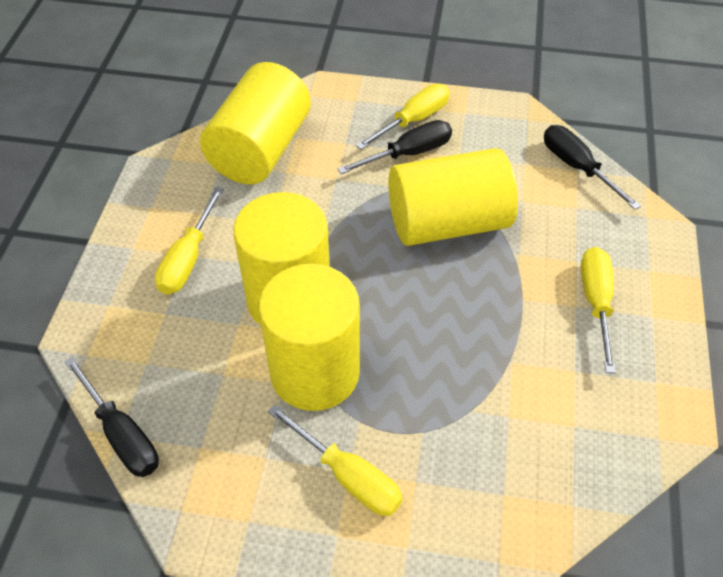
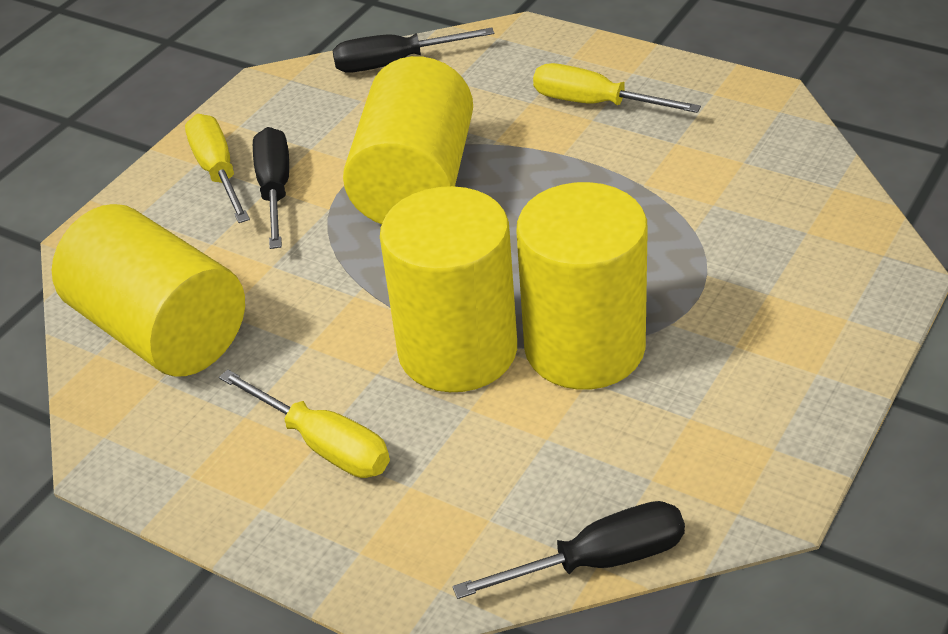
camera: 65 degrees left, 10 degrees down
(348, 476) = (742, 347): yellow screwdriver -> none

